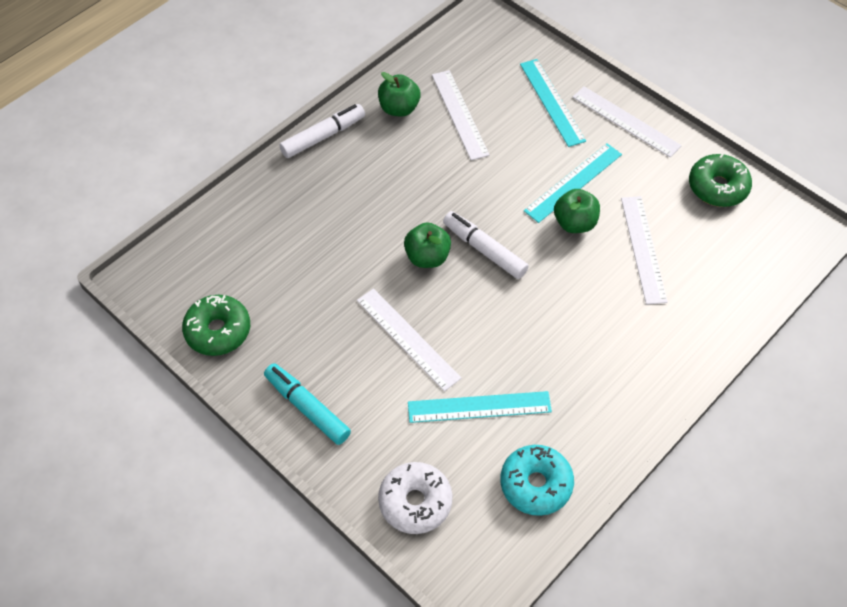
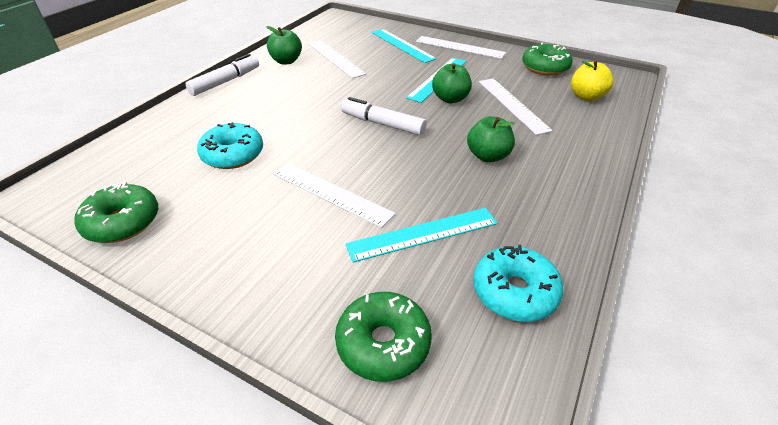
camera: 15 degrees left, 15 degrees down
(307, 407) = (231, 272): turquoise marker -> none
(321, 263) = (233, 155): none -> turquoise donut
(415, 502) = (383, 343): white donut -> green donut
(427, 257) = (333, 136): green apple -> green apple (488, 156)
(739, 253) = (586, 96): none -> yellow apple

